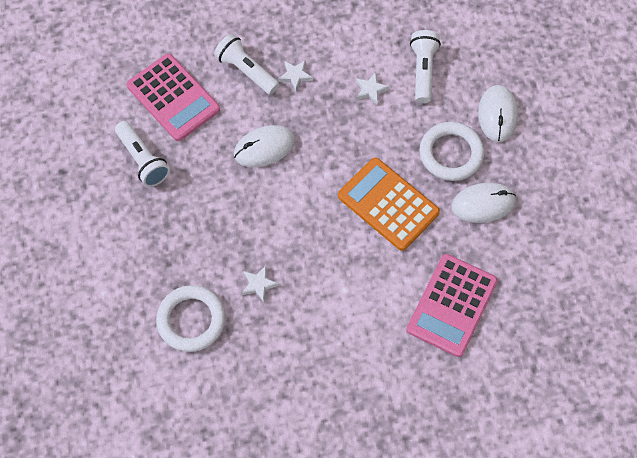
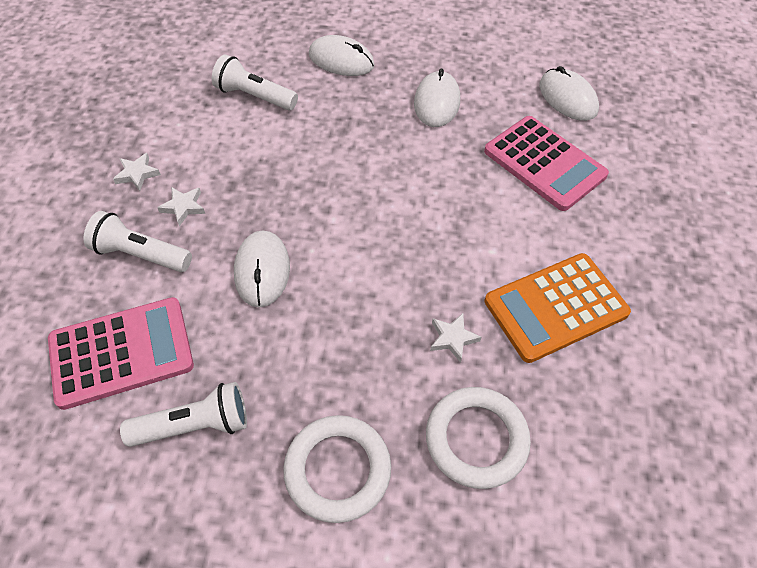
camera: 70 degrees left, 10 degrees down
(246, 70) = (140, 254): white flashlight -> white flashlight turned 45 degrees clockwise
(370, 90) = (249, 145): white star -> white star (137, 174)
(388, 204) = (400, 176): orange calculator -> orange calculator (555, 307)
(451, 153) = (366, 107): white ring -> white ring (337, 470)
(541, 306) = (567, 98): none -> white mouse

